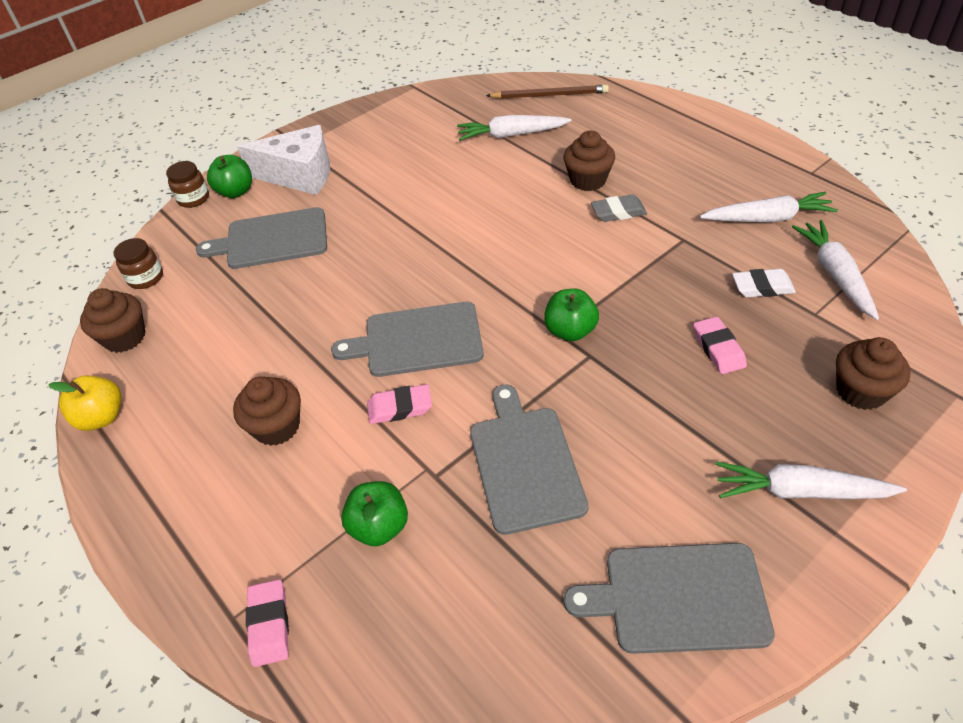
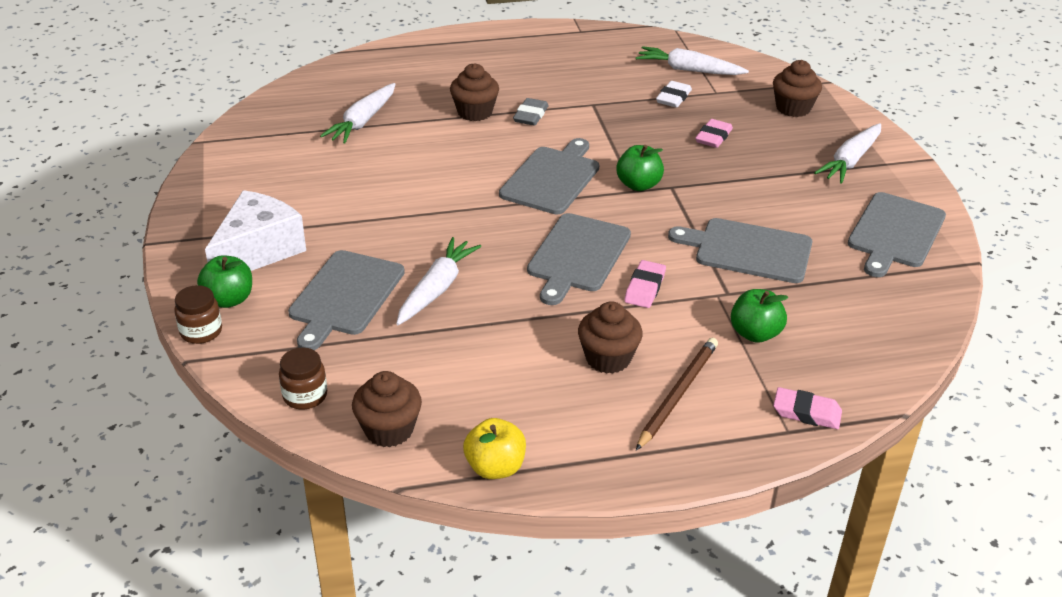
camera: 65 degrees left, 10 degrees down
(527, 270) = (552, 178): none -> grey cutting board
(550, 95) = (331, 83): brown pencil -> brown pencil (678, 394)
(718, 348) = (713, 137): pink eraser -> pink eraser turned 75 degrees counterclockwise
(768, 218) = (609, 66): white carrot -> white carrot (437, 289)

